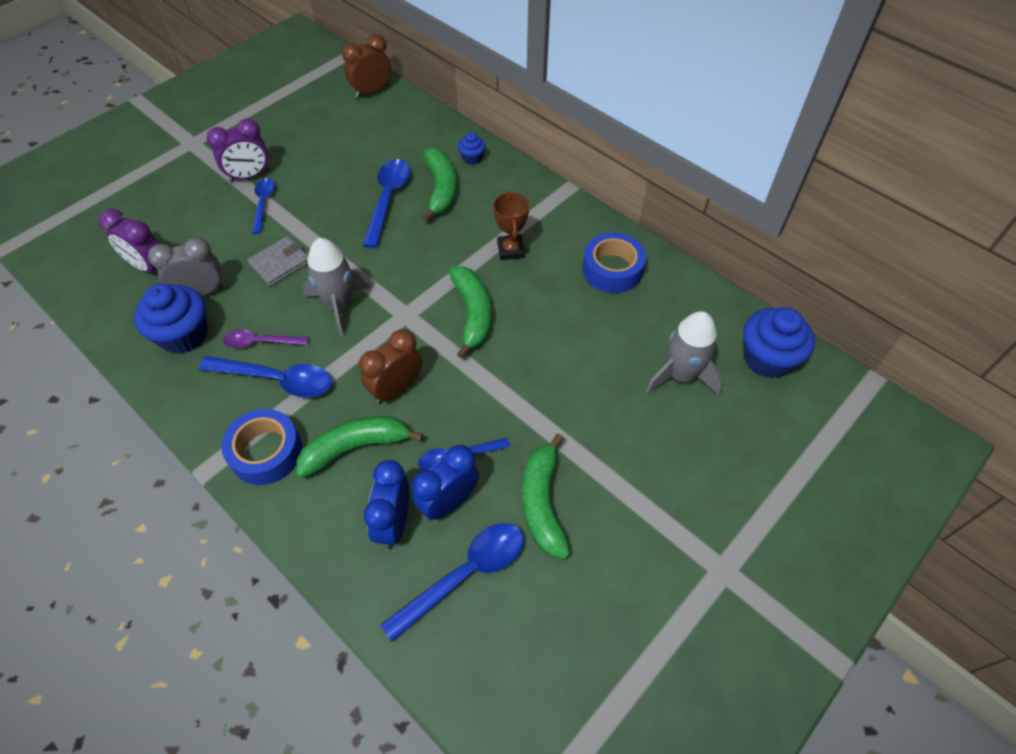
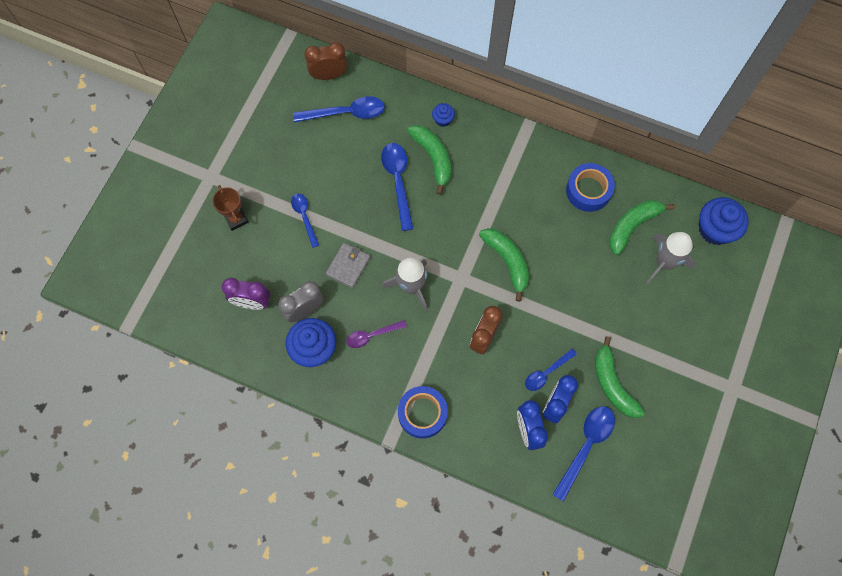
camera: 20 degrees left, 15 degrees up
(249, 176) = (278, 194): purple clock -> none
(277, 380) = (400, 360): blue spoon -> blue spoon (346, 113)
(355, 447) = (478, 389): green banana -> green banana (632, 226)
(372, 92) = (329, 75): brown clock -> brown clock turned 45 degrees clockwise
(511, 250) = (510, 197): brown trophy -> brown trophy (236, 219)

